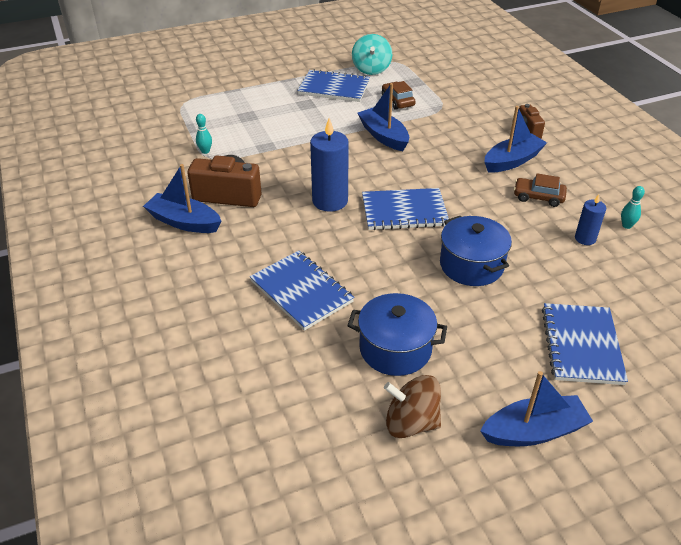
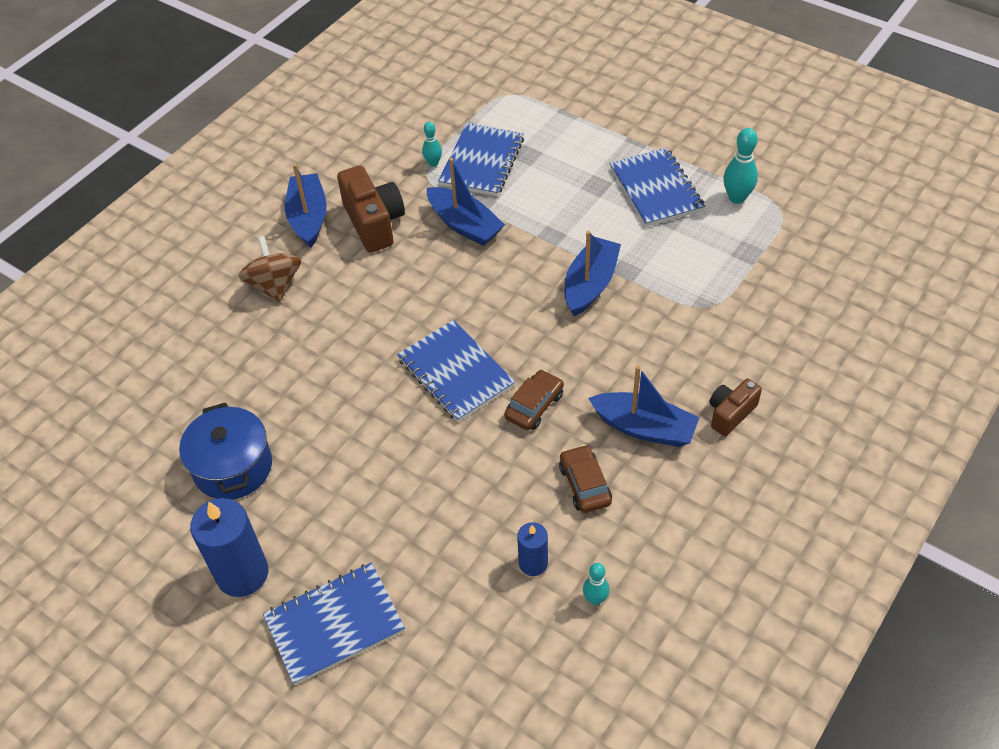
camera: 60 degrees right, 10 degrees up
(301, 291) = (268, 356): blue notebook -> blue notebook (482, 162)
(330, 201) = (425, 303): blue candle -> blue candle (242, 573)
(371, 69) = (737, 198): turquoise spinning top -> turquoise bowling pin
(397, 101) = (683, 259): brown car -> brown car (534, 406)
(411, 422) = (145, 523): brown spinning top -> brown spinning top (275, 285)
(471, 265) = (403, 473): blue pot -> none
(534, 431) = (186, 625): blue boat -> blue boat (464, 225)

